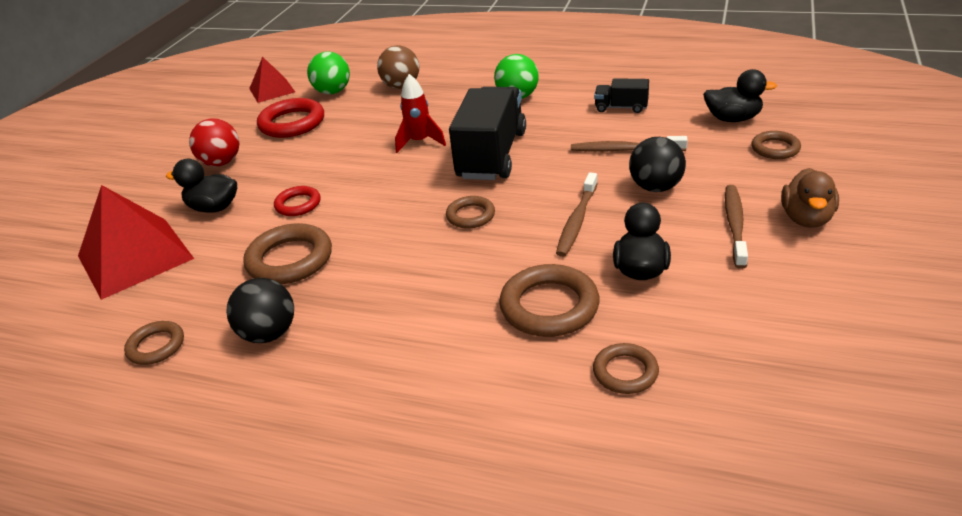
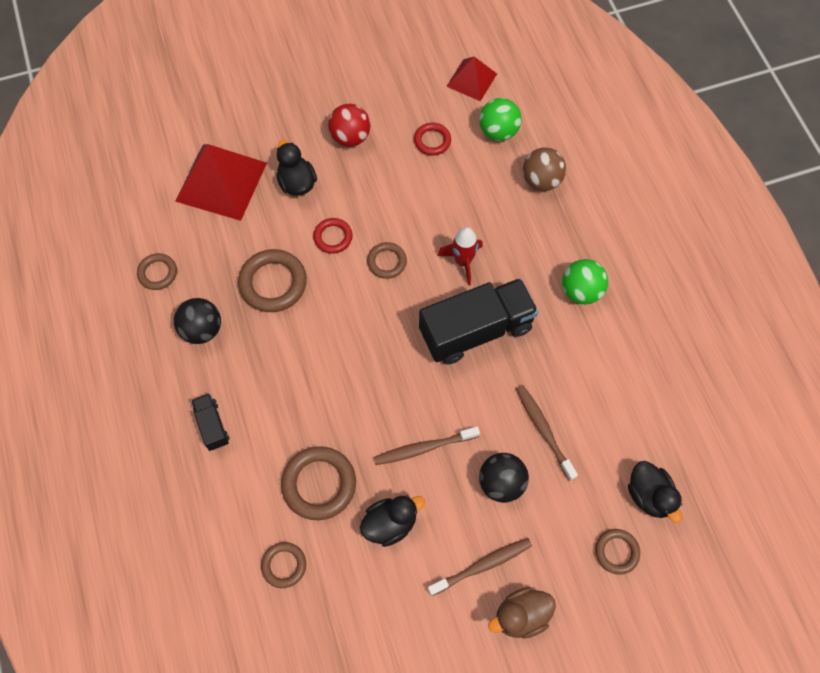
camera: 50 degrees right, 30 degrees up
(292, 123) = (432, 141): red ring -> red ring, size x0.59
(470, 216) = (388, 368): brown ring -> brown ring (387, 262)
(621, 107) = (613, 390): black truck -> black truck (212, 425)

